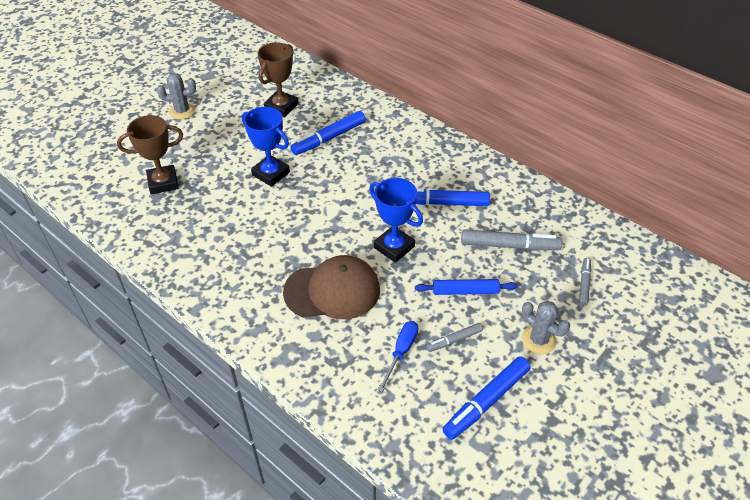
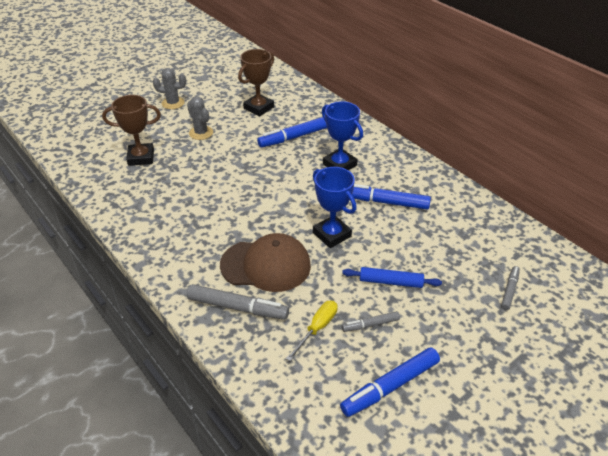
camera: 10 degrees right, 5 degrees down
(271, 173) = (235, 160): blue trophy -> blue trophy (339, 165)
(401, 352) = (317, 328): blue screwdriver -> yellow screwdriver
(509, 245) = (441, 246): grey marker -> grey marker (237, 307)
(538, 340) = (454, 336): grey cactus -> grey cactus (201, 133)

